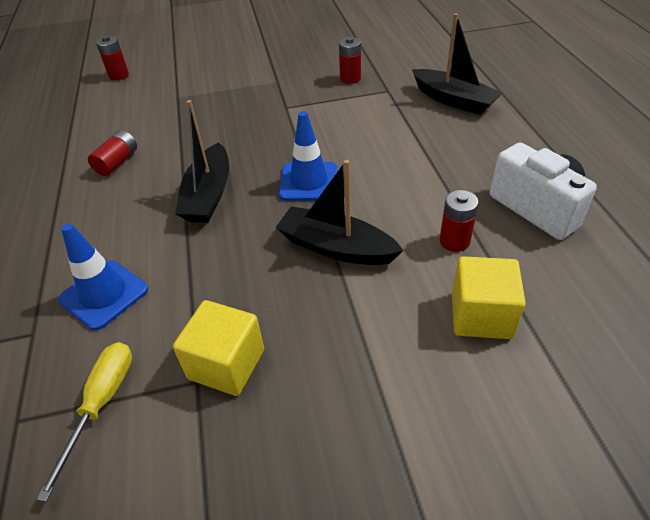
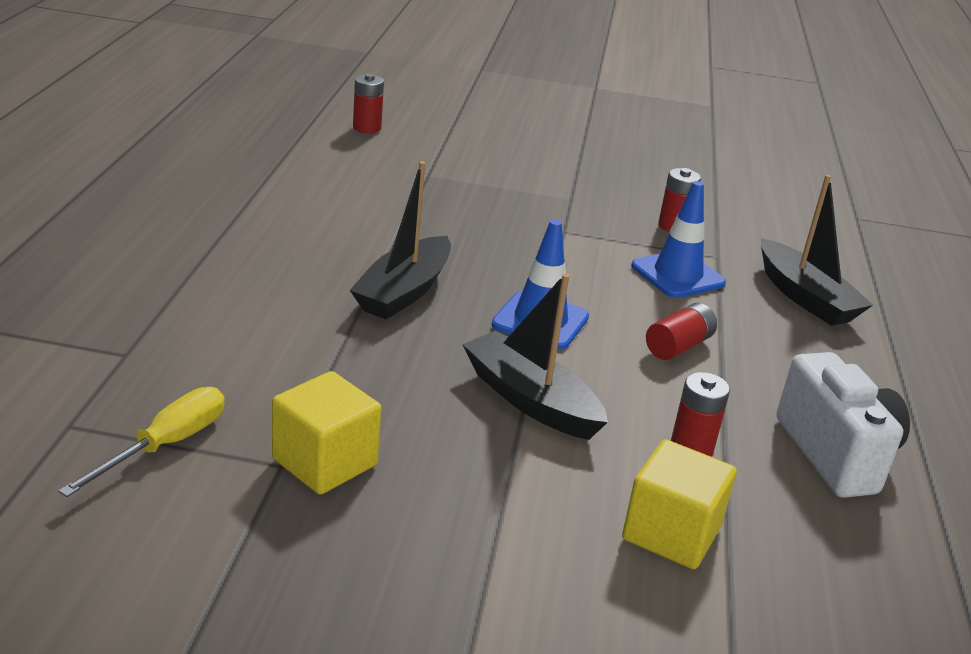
camera: 15 degrees right, 15 degrees down
(104, 294) = (223, 346): blue traffic cone -> blue traffic cone (677, 275)
(117, 162) = (312, 221): red battery -> red battery (678, 346)

